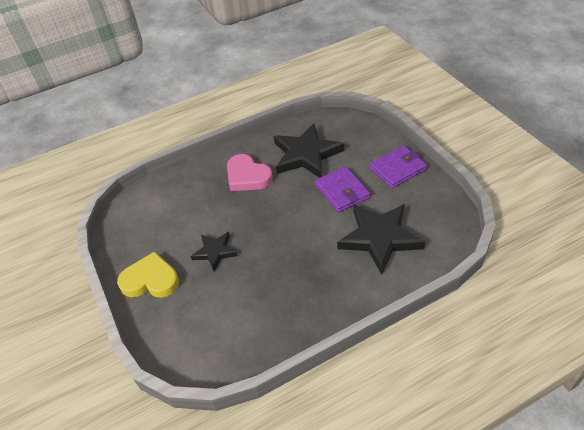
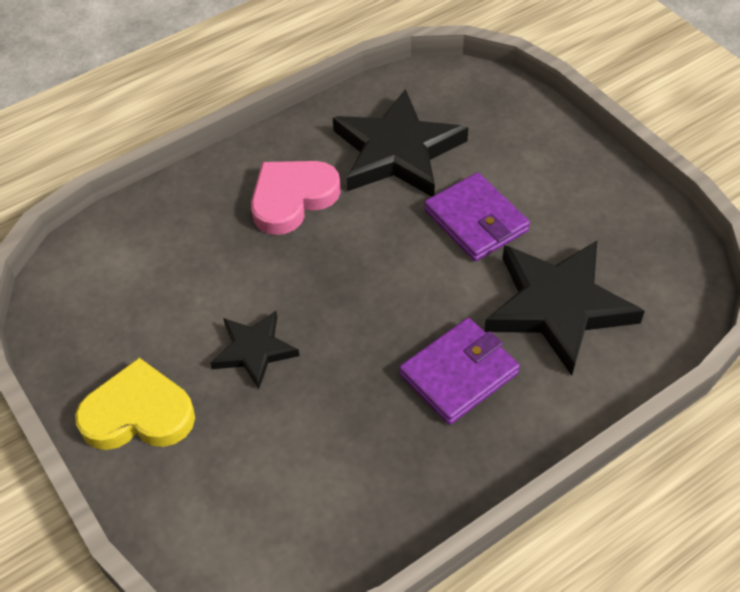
camera: 10 degrees left, 5 degrees up
(247, 176) = (292, 198): pink heart -> pink heart turned 105 degrees clockwise
(397, 169) = (571, 173): purple wallet -> purple wallet (459, 374)

